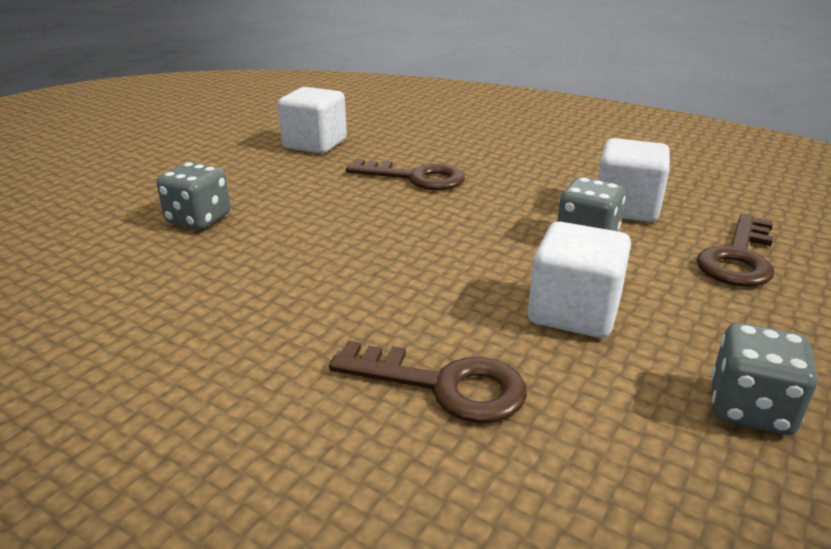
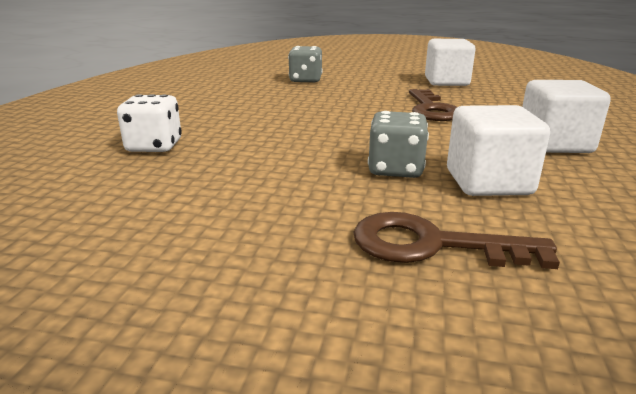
camera: 70 degrees right, 5 degrees down
(444, 385) = (154, 146): brown key -> white dice
(573, 312) = (258, 172): white cube -> white cube (554, 144)
(750, 408) = (137, 244): grey dice -> none

